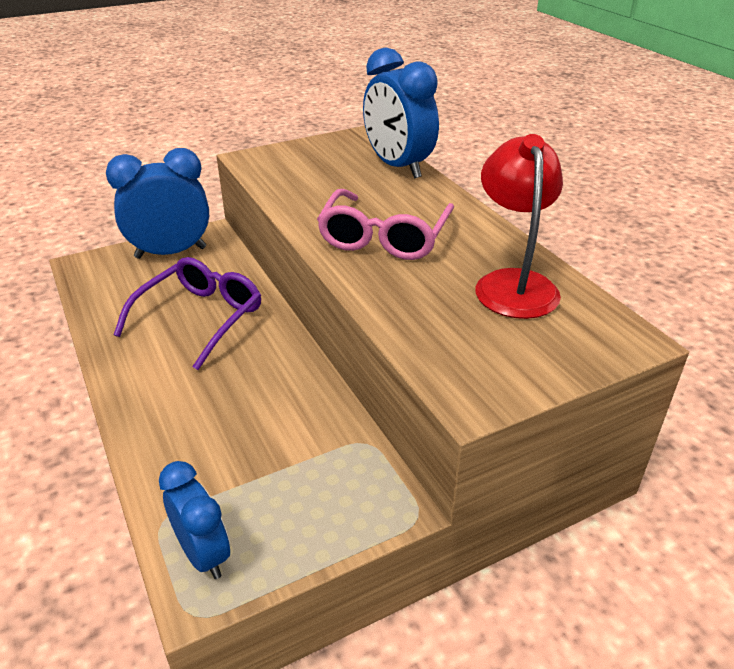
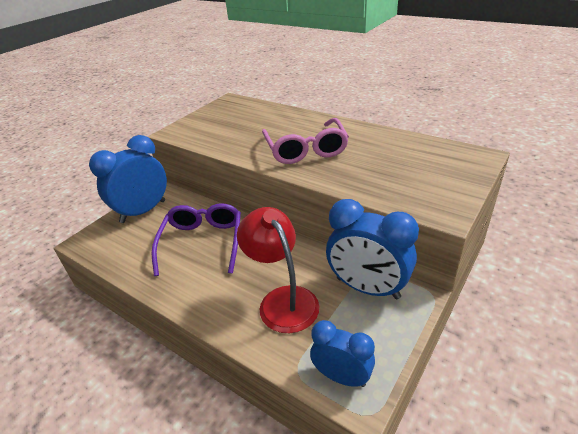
camera: 25 degrees left, 0 degrees up
(397, 167) = (270, 111): blue clock -> blue clock (367, 288)
(513, 283) = (399, 149): red lamp -> red lamp (282, 300)

